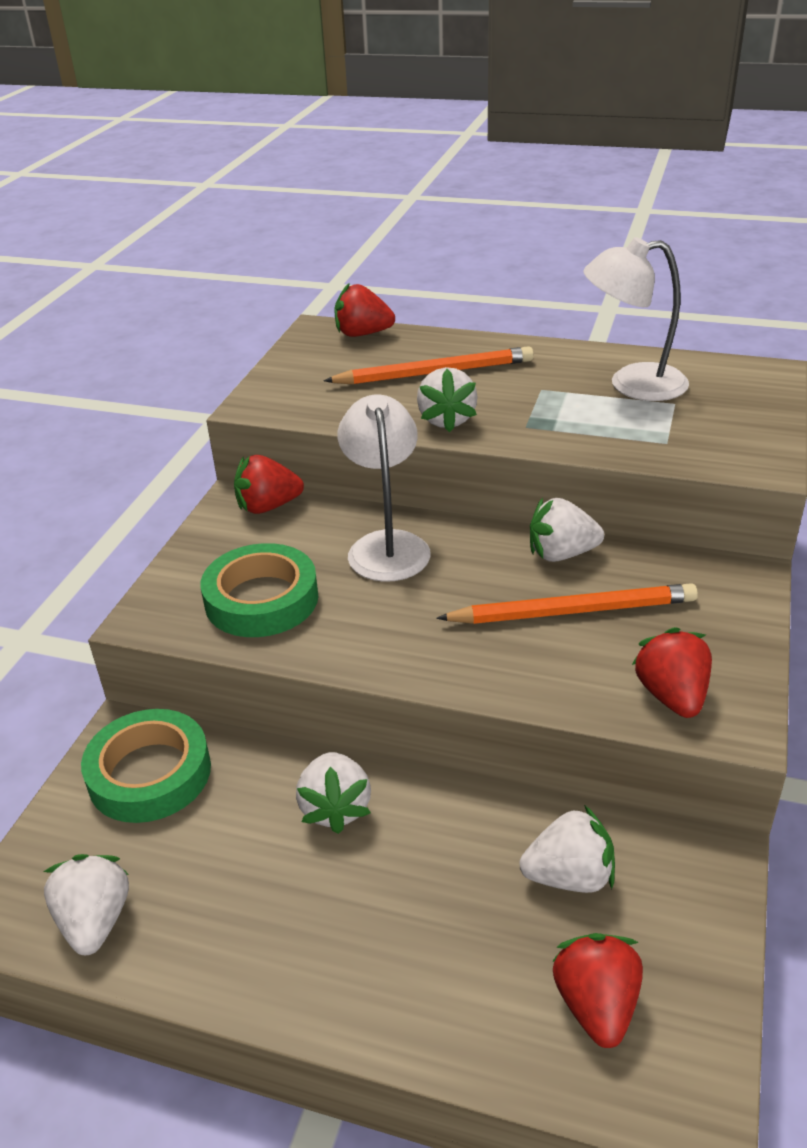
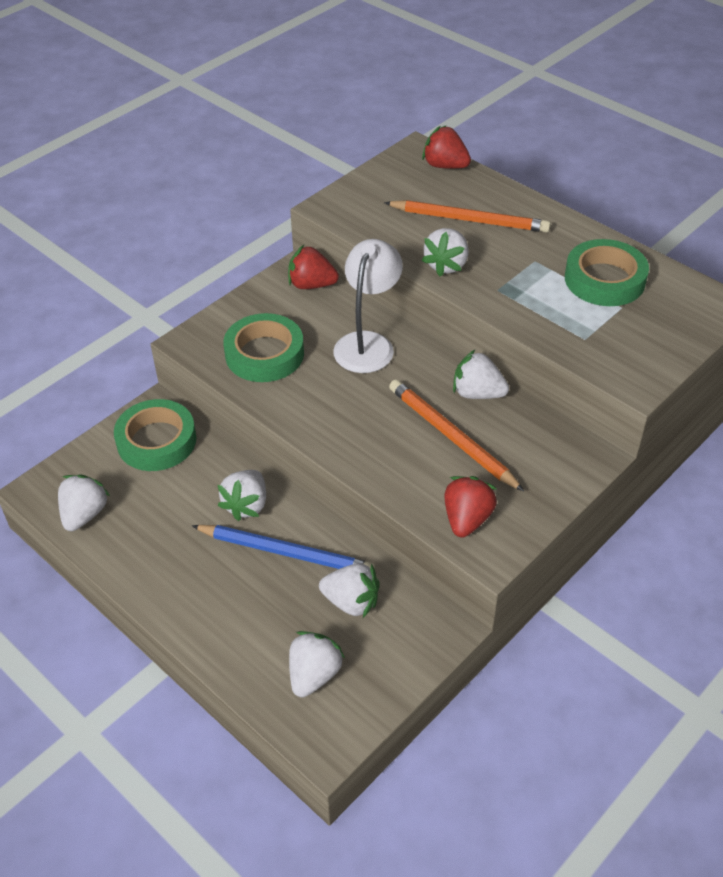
camera: 25 degrees right, 10 degrees up
(433, 847) = (286, 552): none -> blue pencil
(572, 611) = (451, 437): orange pencil -> orange pencil turned 150 degrees counterclockwise
(596, 1004) = (314, 674): red strawberry -> white strawberry
(632, 384) = (604, 279): white lamp -> green tape

